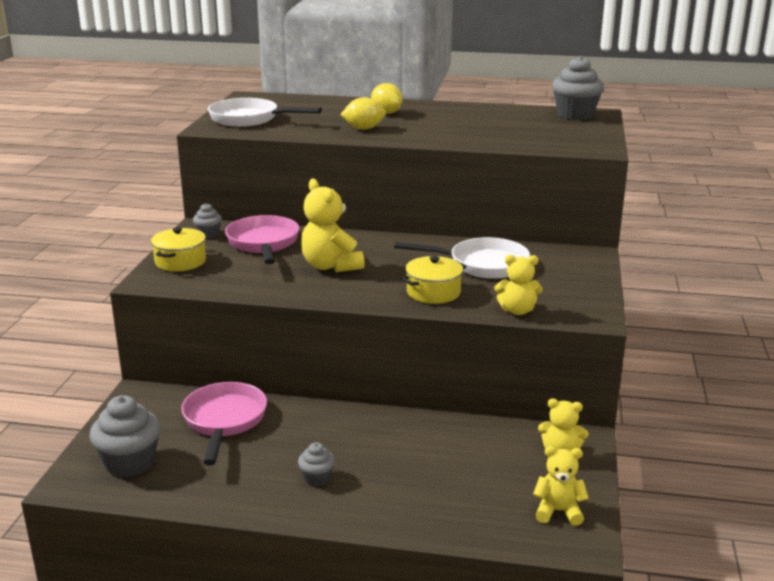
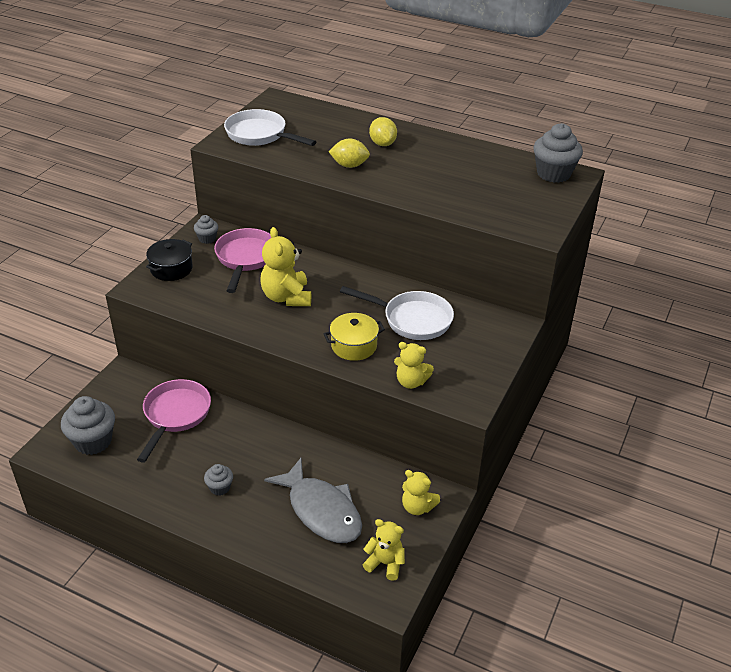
camera: 15 degrees right, 15 degrees up
(180, 262) = (171, 269): yellow pot -> black pot
(453, 477) = (321, 510): none -> grey fish

